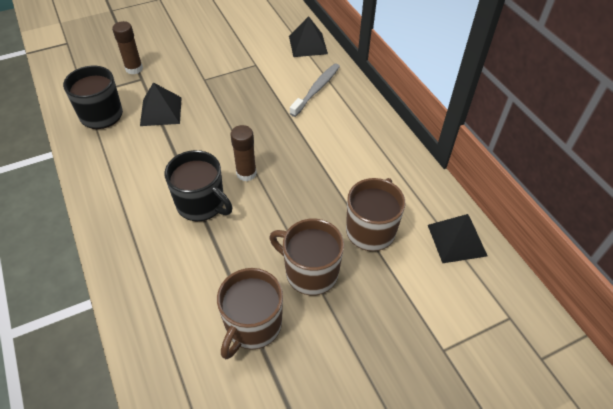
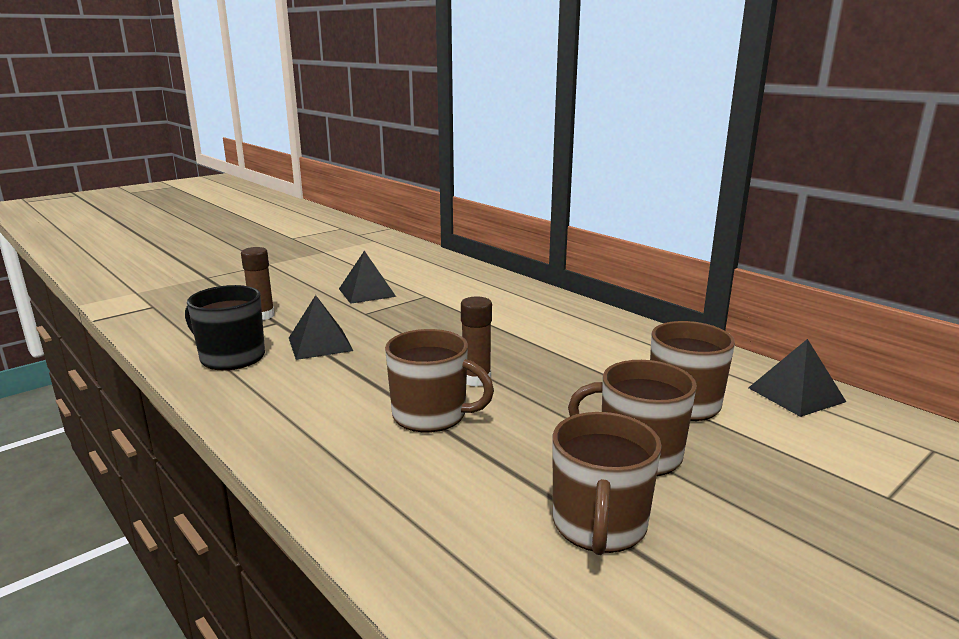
camera: 15 degrees left, 30 degrees down
(201, 204) = (431, 415): black mug -> brown mug
(308, 45) = (479, 276): black pyramid -> black pyramid (366, 292)
(316, 89) = (516, 305): grey toothbrush -> none

